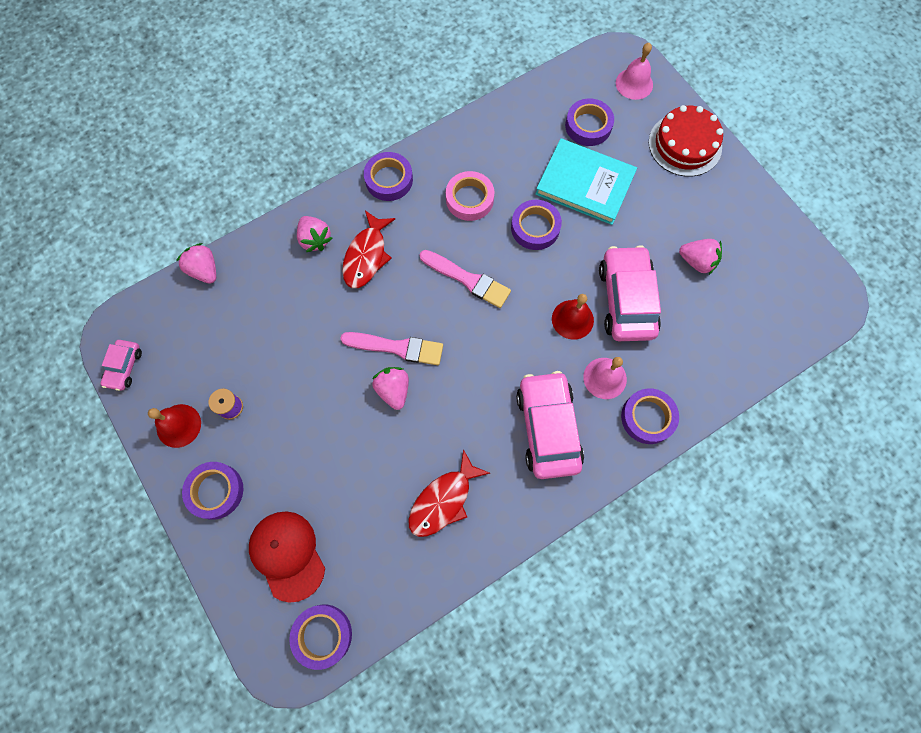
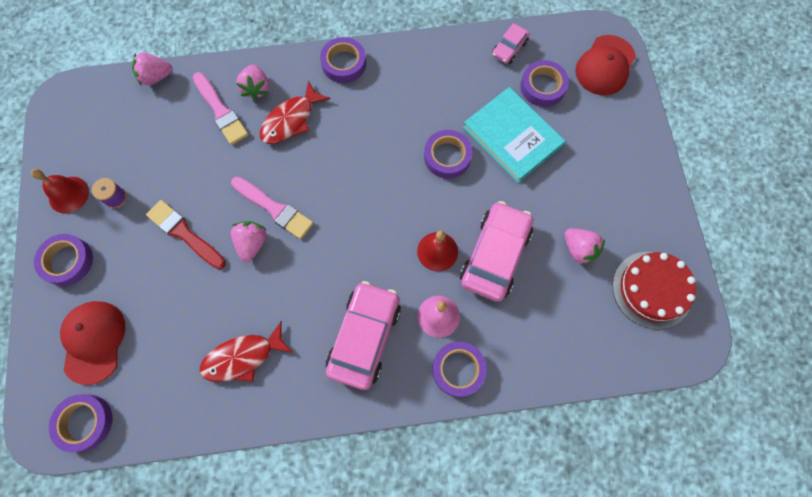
camera: 25 degrees right, 0 degrees up
(124, 367) = (53, 129): pink car -> pink car (509, 48)
(204, 270) = (156, 77): pink strawberry -> pink strawberry turned 90 degrees counterclockwise
(321, 410) = (184, 233): none -> red brush
(468, 280) = (364, 177): pink brush -> pink brush (221, 111)
(469, 199) = (403, 108): pink tape -> none
(634, 83) = (605, 65): pink bell -> red cap
(685, 144) = (624, 139): red cake -> red cake (652, 289)

